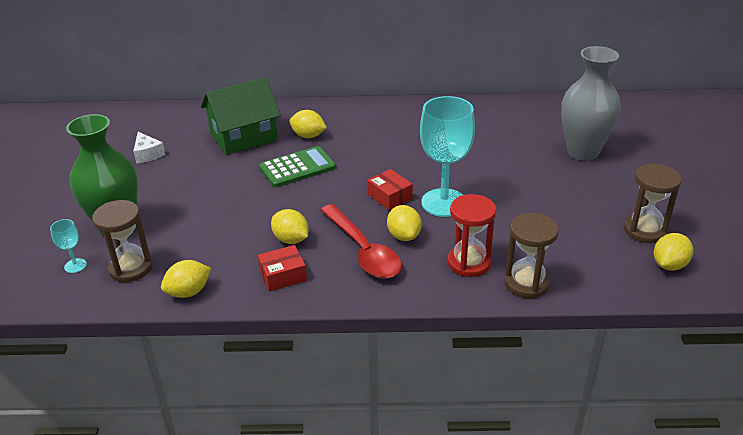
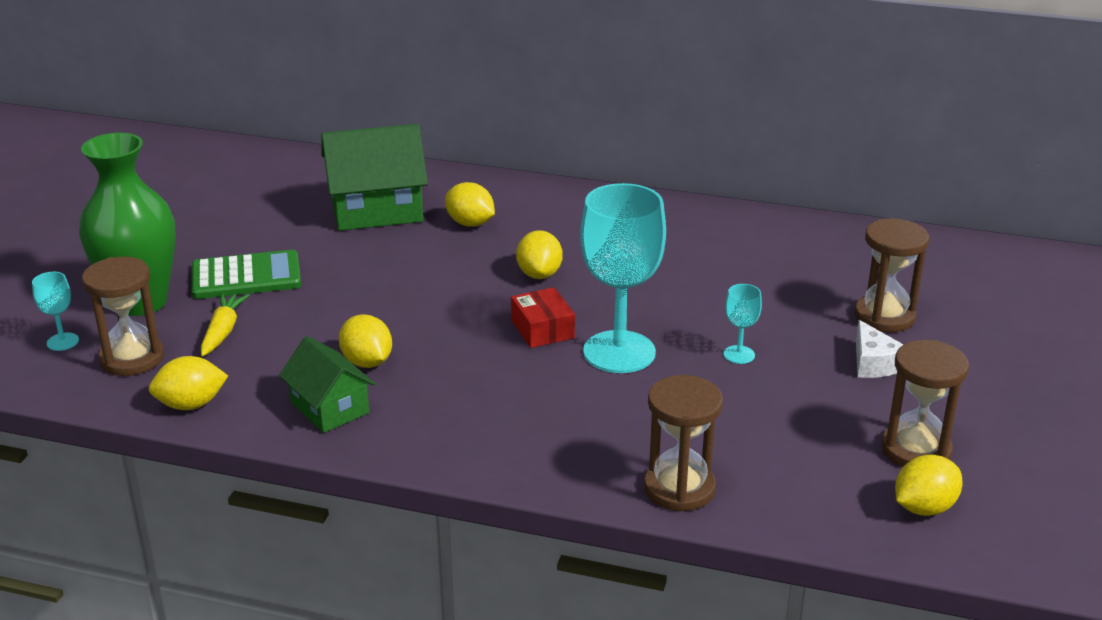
camera: 15 degrees right, 5 degrees down
(147, 154) = (231, 211): white cheese -> white cheese (874, 363)
(184, 237) = (223, 331): none -> yellow carrot
(283, 275) = (329, 408): red box -> green house
(297, 168) = (430, 265): green calculator -> green calculator (246, 276)
(363, 250) = (461, 396): red spoon -> none
(404, 236) = (532, 387): yellow lemon -> yellow lemon (539, 274)
(469, 263) = (608, 443): red hourglass -> none
(514, 191) = (739, 355): none -> turquoise goblet
(582, 152) = (884, 316): grey vase -> brown hourglass

